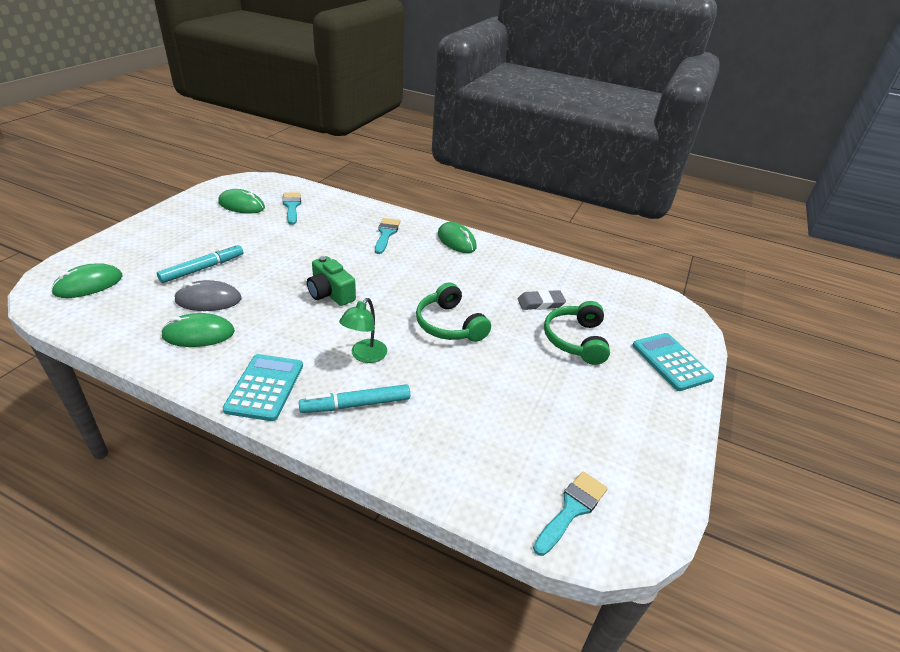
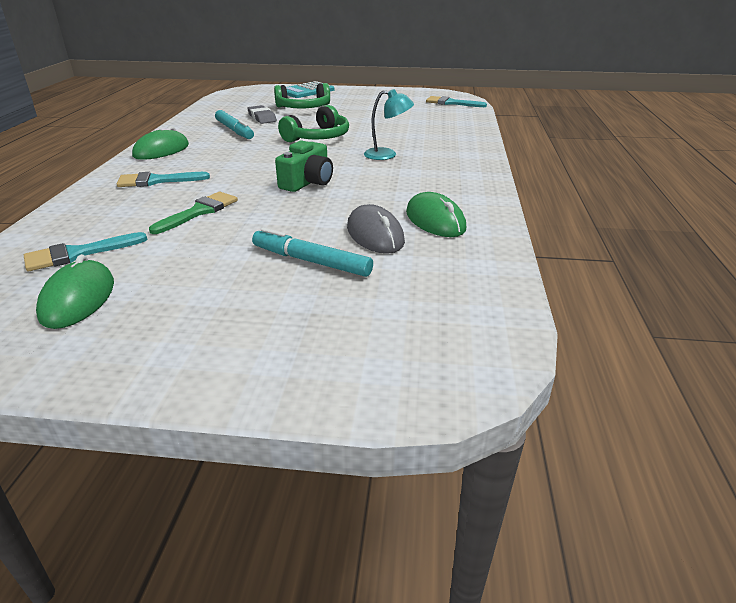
camera: 105 degrees left, 5 degrees down
(88, 285) = (424, 334): green mouse -> none
(265, 387) = (464, 177): turquoise calculator -> none
(315, 243) = (199, 212): none -> green brush
(356, 404) = (442, 149): turquoise marker -> turquoise marker (234, 130)
(364, 356) = (387, 155): green lamp -> turquoise lamp

